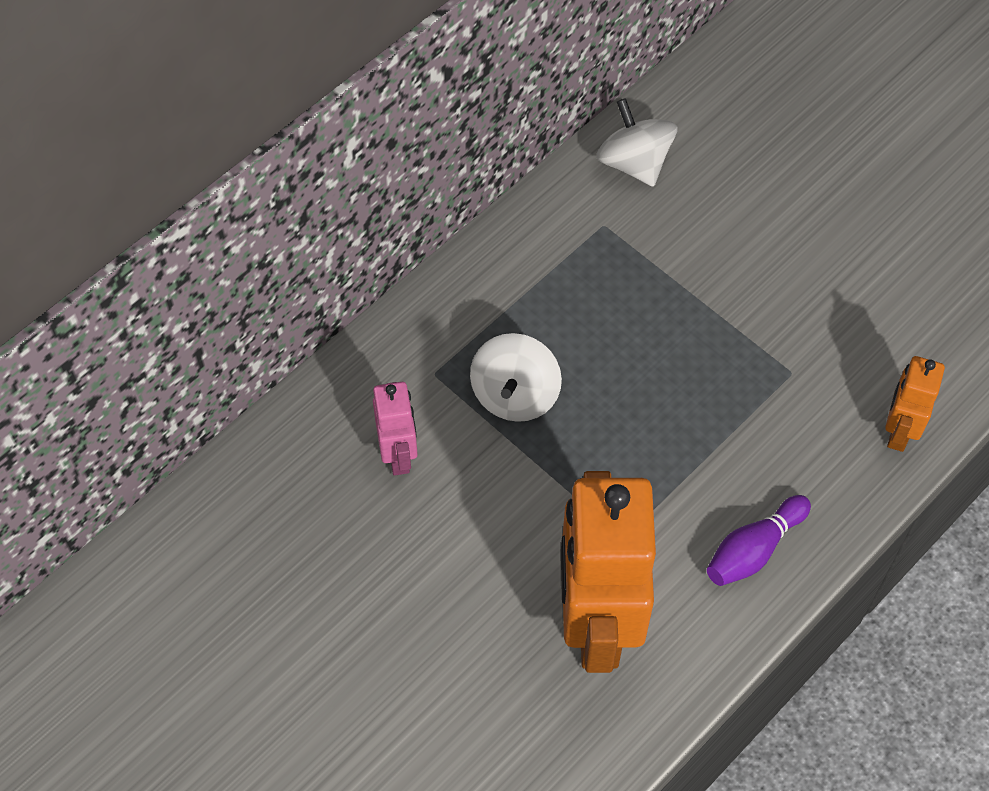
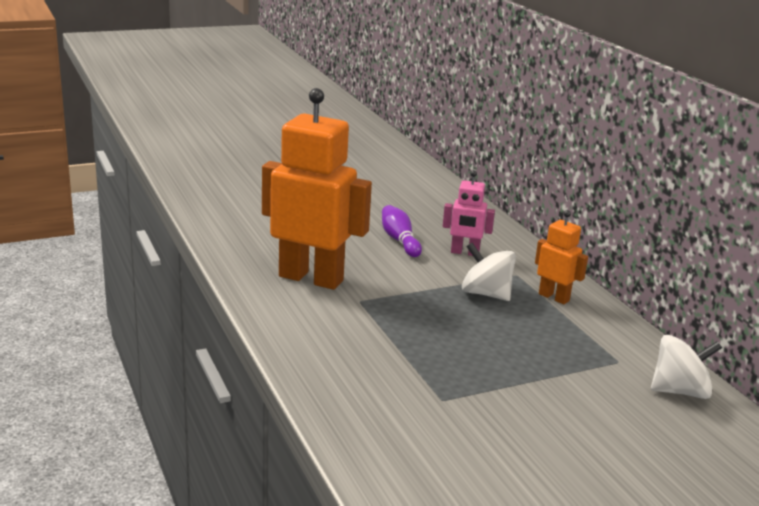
camera: 110 degrees right, 35 degrees down
(754, 550) = (313, 339): purple bowling pin -> purple bowling pin (399, 240)
(898, 431) = (358, 430): orange robot -> orange robot (554, 297)

